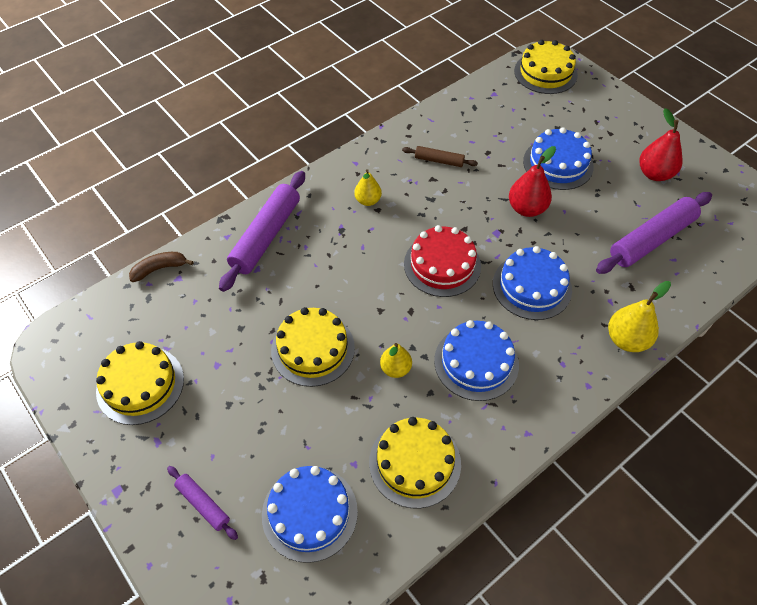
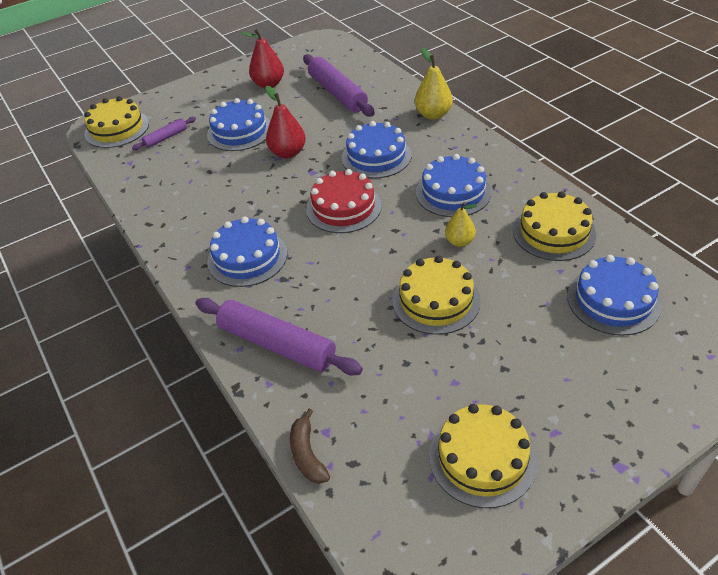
camera: 80 degrees left, 10 degrees down
(203, 504) = (620, 383): purple rolling pin -> purple rolling pin (166, 137)
(368, 200) = (247, 257): yellow pear -> blue cake
(439, 161) = (208, 204): brown rolling pin -> none

